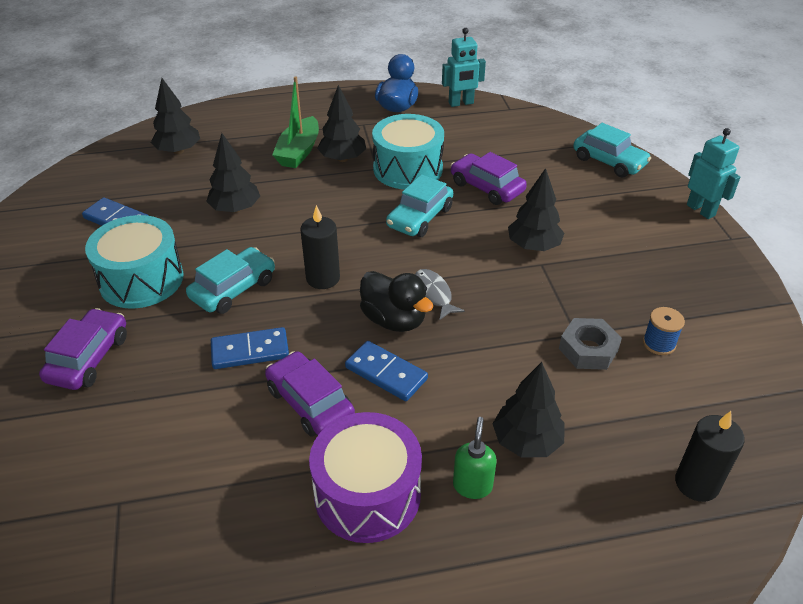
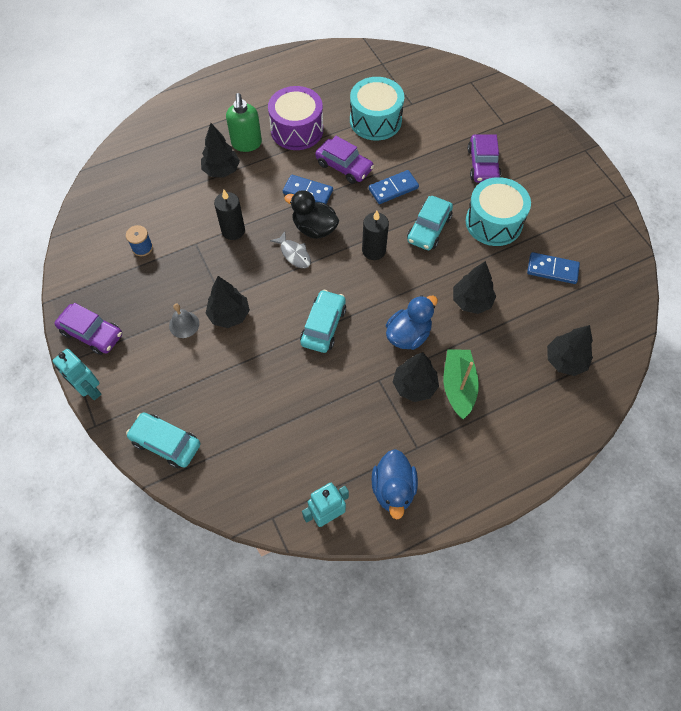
camera: 165 degrees right, 20 degrees up
(326, 194) = (408, 335): none -> blue duck
(408, 169) = (351, 385): turquoise drum -> turquoise drum (375, 120)
(472, 485) = (246, 144): green soap dispenser -> green soap dispenser, size x1.53
(486, 187) = (276, 376): purple car -> purple car (92, 333)
(588, 349) = (188, 233): grey nut -> none
(592, 247) = (184, 324): none -> grey bell
(696, 483) = (133, 167): black candle -> black candle (233, 230)

